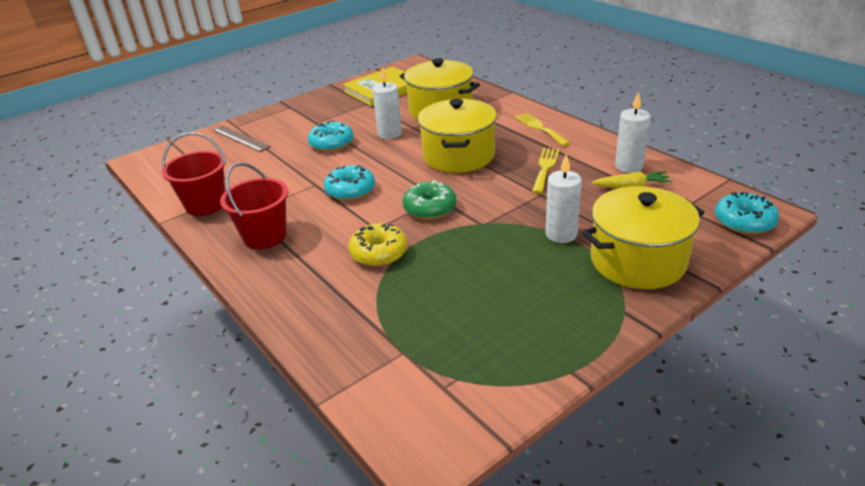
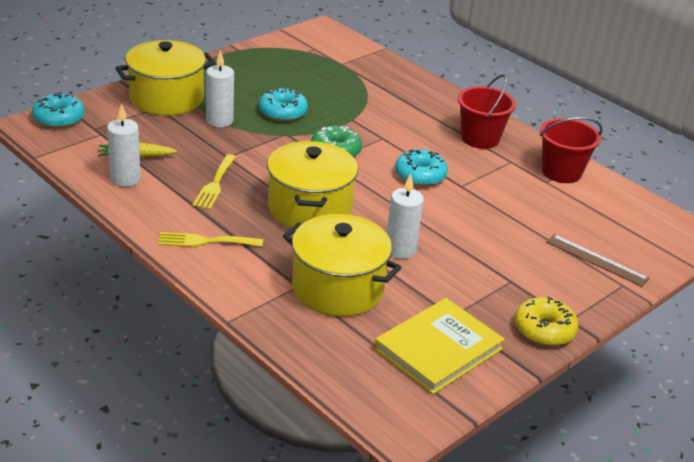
camera: 170 degrees right, 0 degrees up
(331, 144) = (470, 240): turquoise donut -> turquoise donut (283, 112)
(379, 253) = (373, 118): yellow donut -> yellow donut (544, 330)
(540, 128) = (205, 241): yellow fork -> yellow fork turned 120 degrees clockwise

